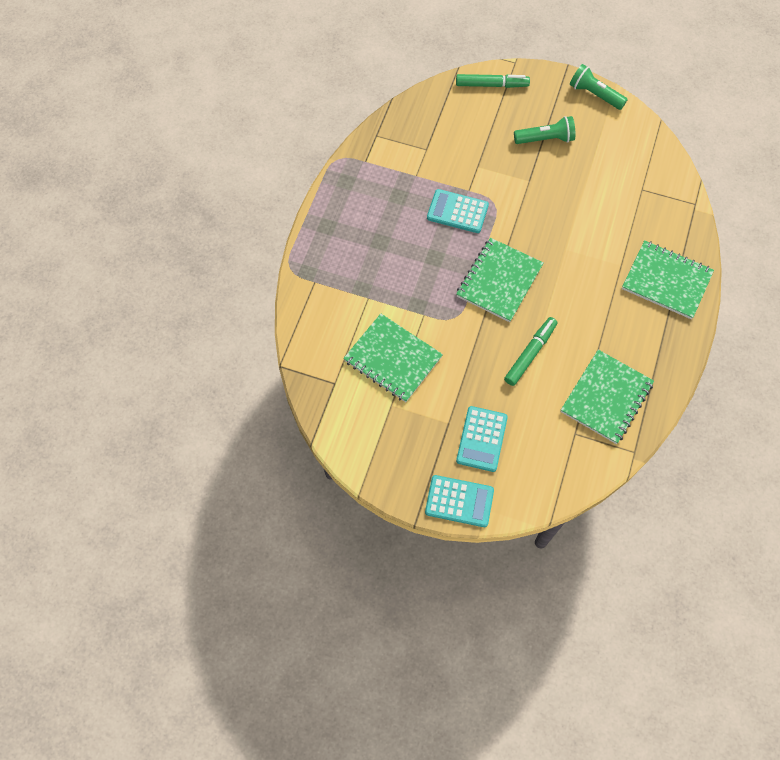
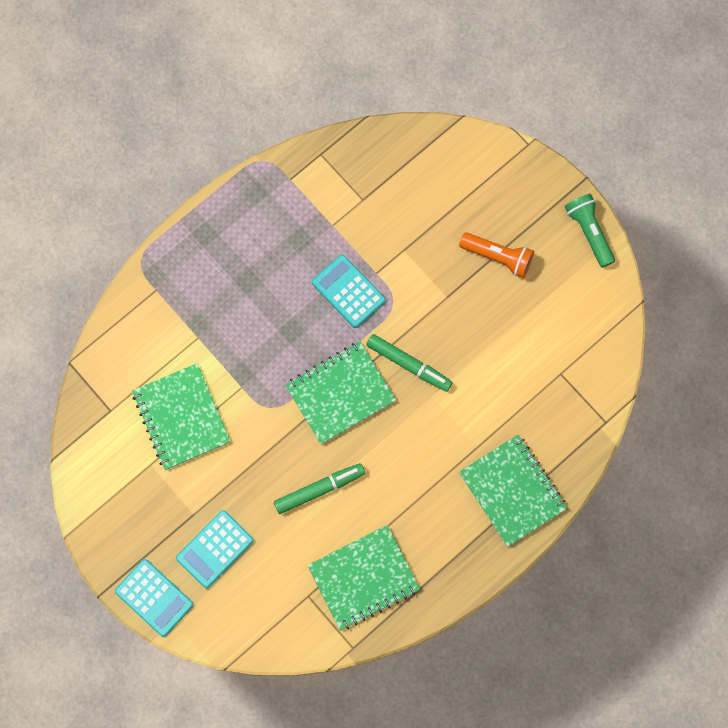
camera: 30 degrees right, 10 degrees up
(491, 85) = (484, 159): green marker -> green marker (409, 364)
(545, 139) = (498, 257): green flashlight -> orange flashlight

